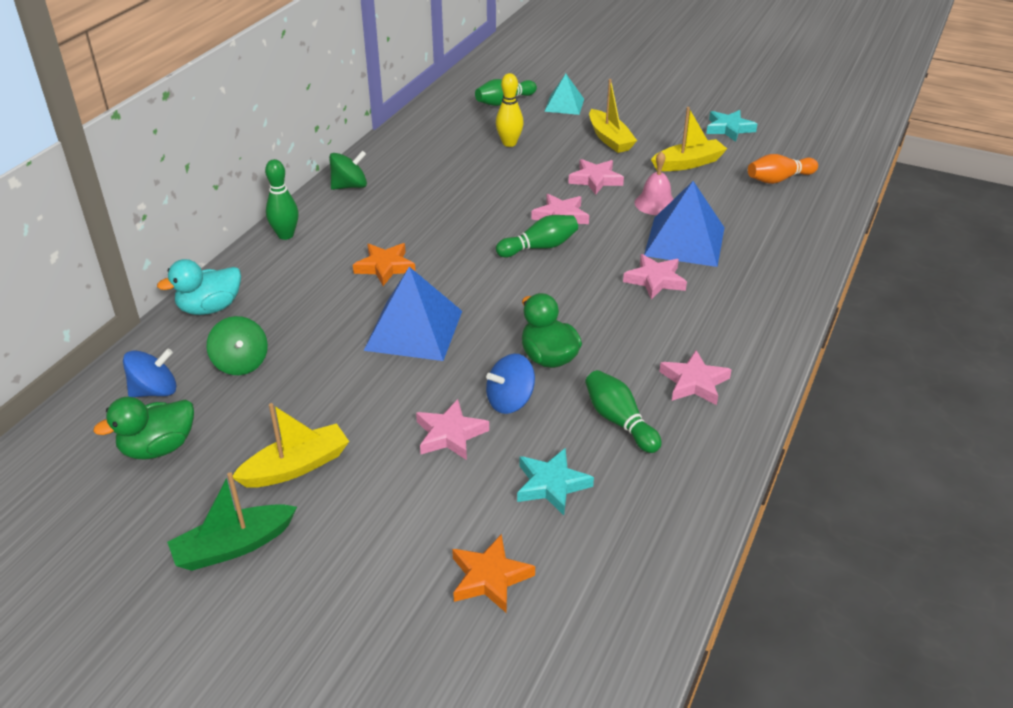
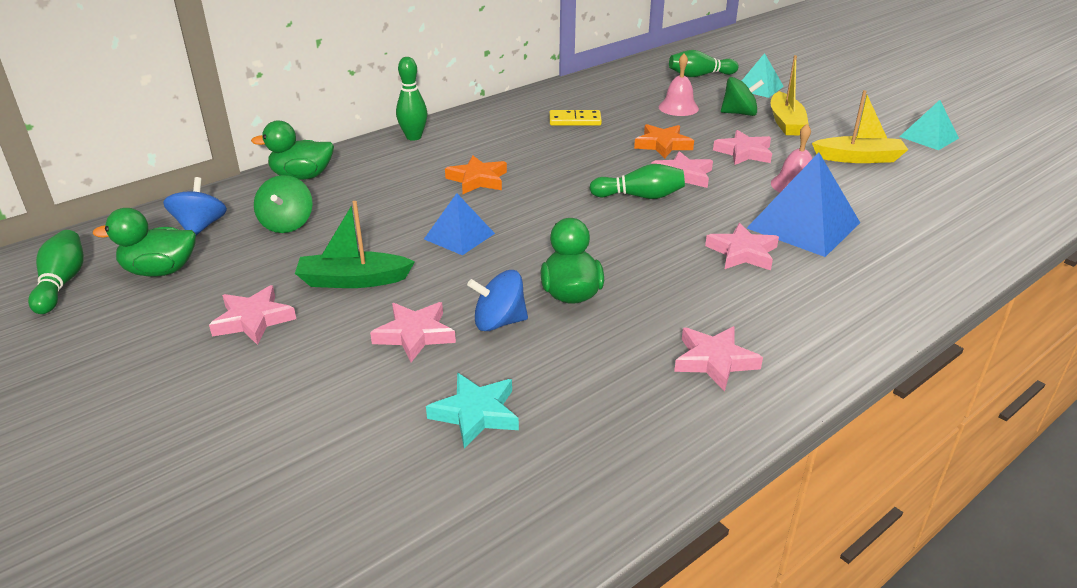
camera: 25 degrees right, 5 degrees down
(155, 391) = (200, 227): blue spinning top -> blue spinning top turned 90 degrees counterclockwise
(210, 308) = (302, 176): turquoise duck -> green duck
(233, 546) = (139, 370): green boat -> green boat (353, 280)
(296, 466) = (253, 320): yellow boat -> pink star
(350, 186) = (501, 112): green spinning top -> green spinning top (739, 113)
(414, 330) = (459, 236): blue pyramid -> blue pyramid, size x0.60
(426, 179) = (575, 120): none -> yellow domino
(490, 578) = (336, 484): orange star -> orange star (663, 145)
(509, 143) = (678, 108): yellow bowling pin -> pink bell
(619, 421) = (599, 374): green bowling pin -> green bowling pin (62, 283)
(729, 129) = (929, 137): turquoise star -> turquoise pyramid
(779, 179) = (959, 192): orange bowling pin -> none

